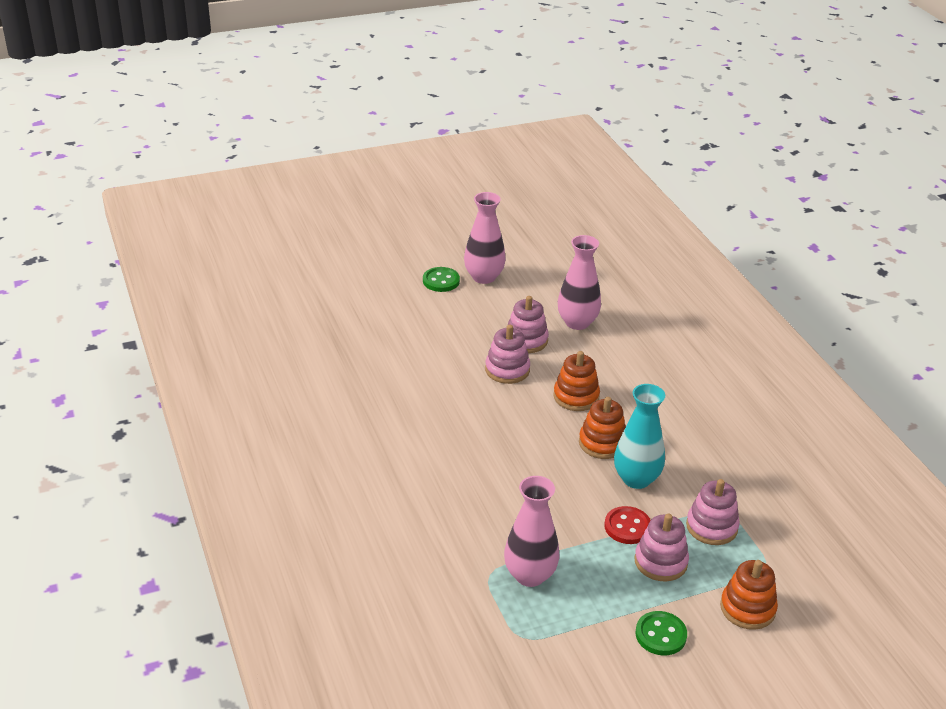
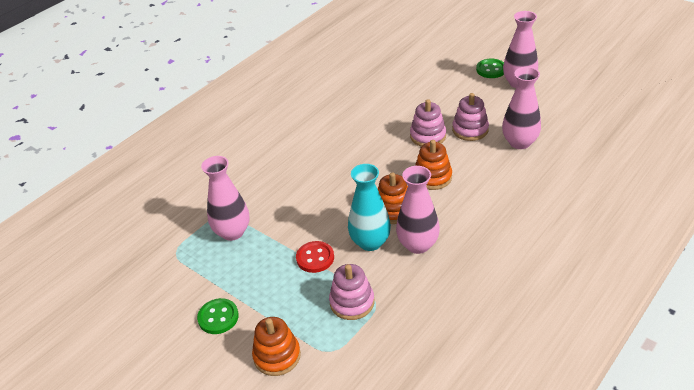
camera: 65 degrees right, 5 degrees up
(660, 562) = (292, 289): pink stacking toy -> none
(666, 450) = (418, 245): none -> pink vase

